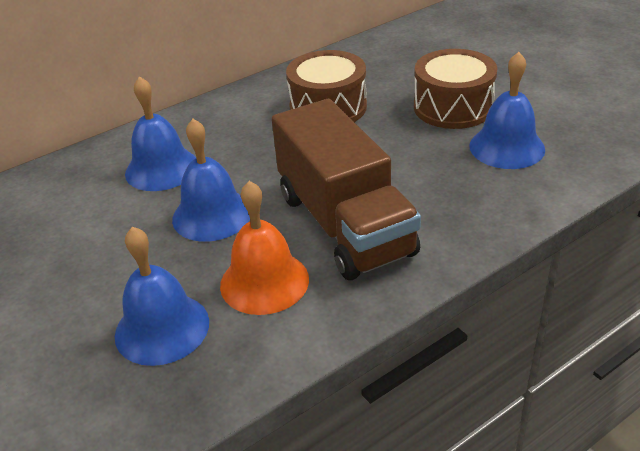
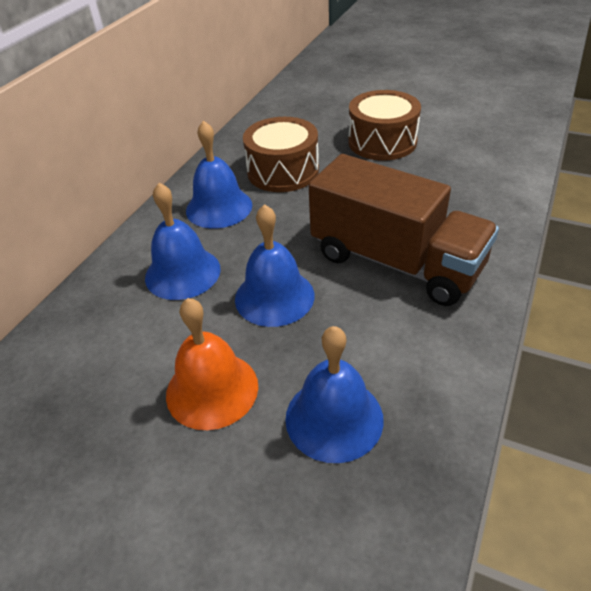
camera: 30 degrees left, 5 degrees up
(264, 282) = (381, 336): orange bell -> orange bell (212, 389)
(507, 147) = (452, 160): blue bell -> blue bell (219, 207)

